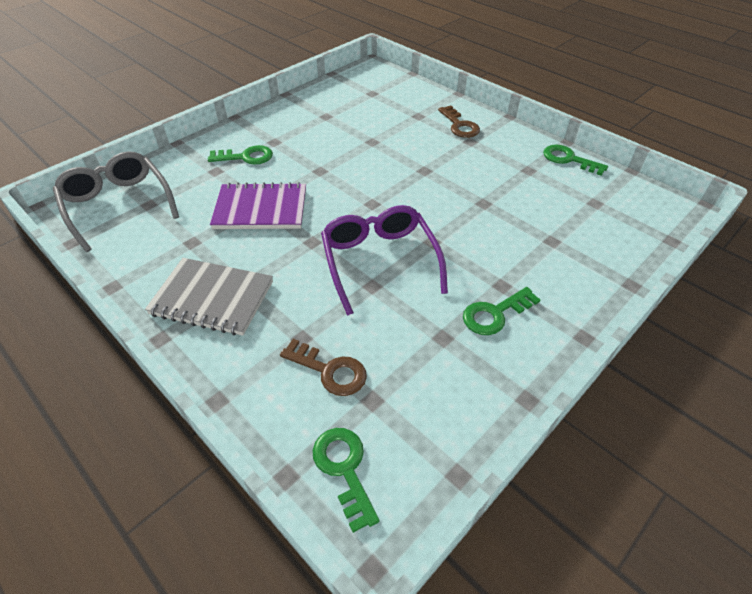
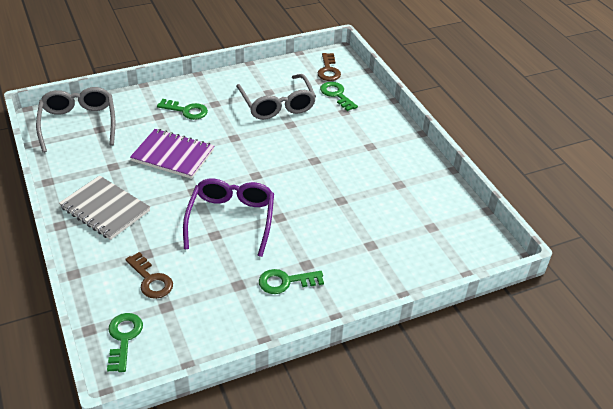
camera: 20 degrees right, 5 degrees down
(344, 126) = (277, 104): none -> grey glasses
(459, 125) = (372, 130): brown key -> brown key (328, 70)
(569, 159) = (440, 185): green key -> green key (336, 95)

